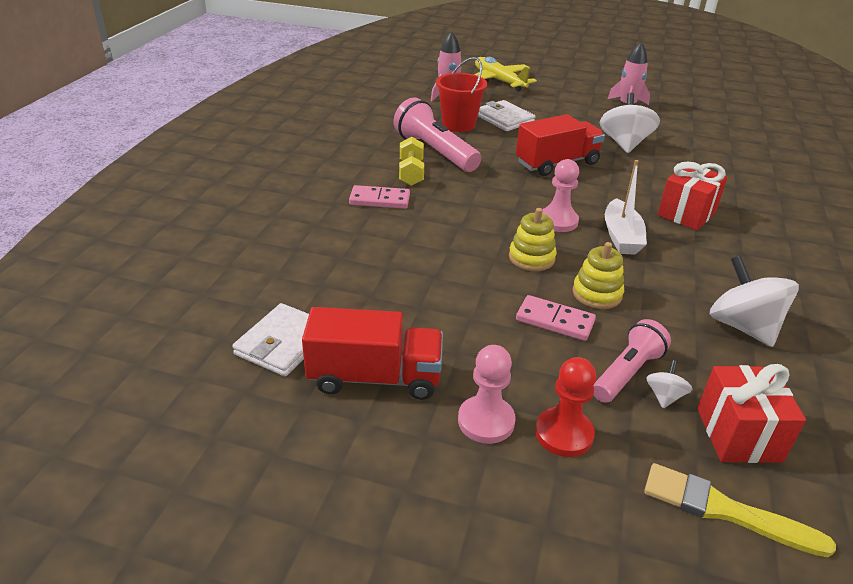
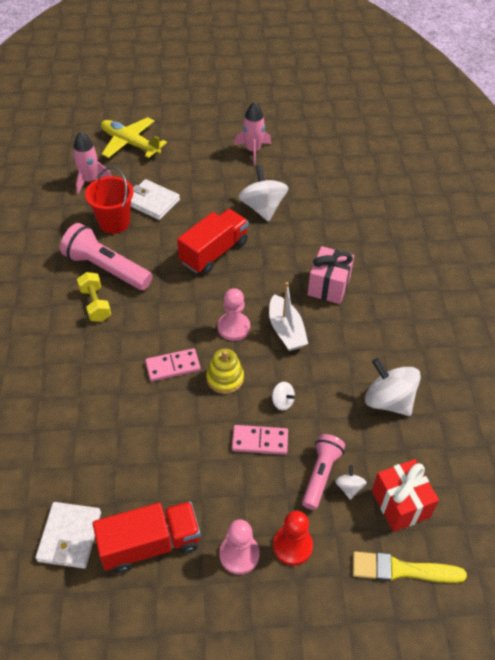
camera: 20 degrees left, 15 degrees up
(379, 200) = (81, 348): pink domino -> pink domino (173, 366)
(597, 294) = (282, 402): yellow stacking toy -> white spinning top
(686, 214) = (329, 286): red gift -> pink gift

